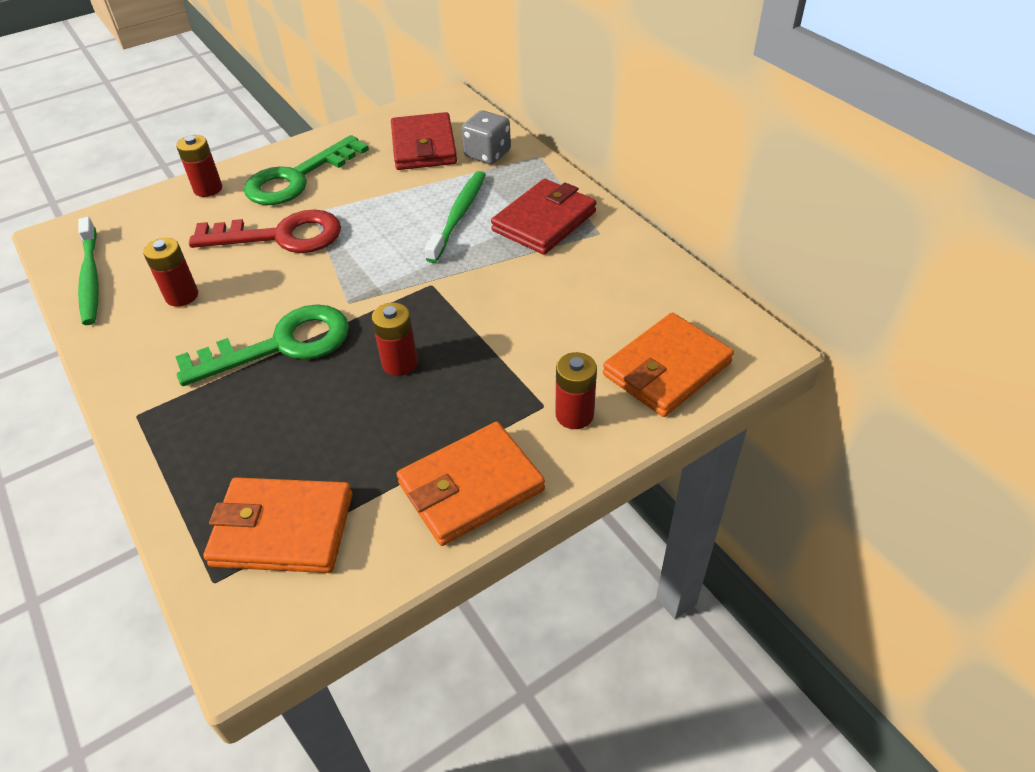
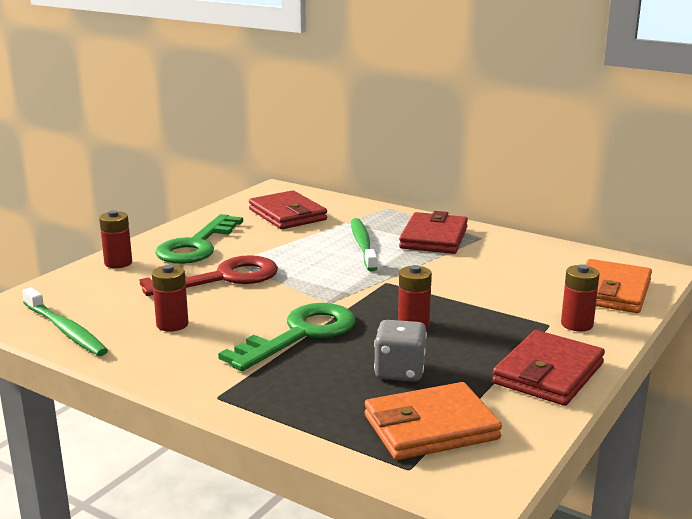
camera: 25 degrees left, 25 degrees down
(471, 487) = (548, 373): orange wallet -> red wallet
(487, 154) = (346, 212): grey dice -> grey dice (400, 371)

